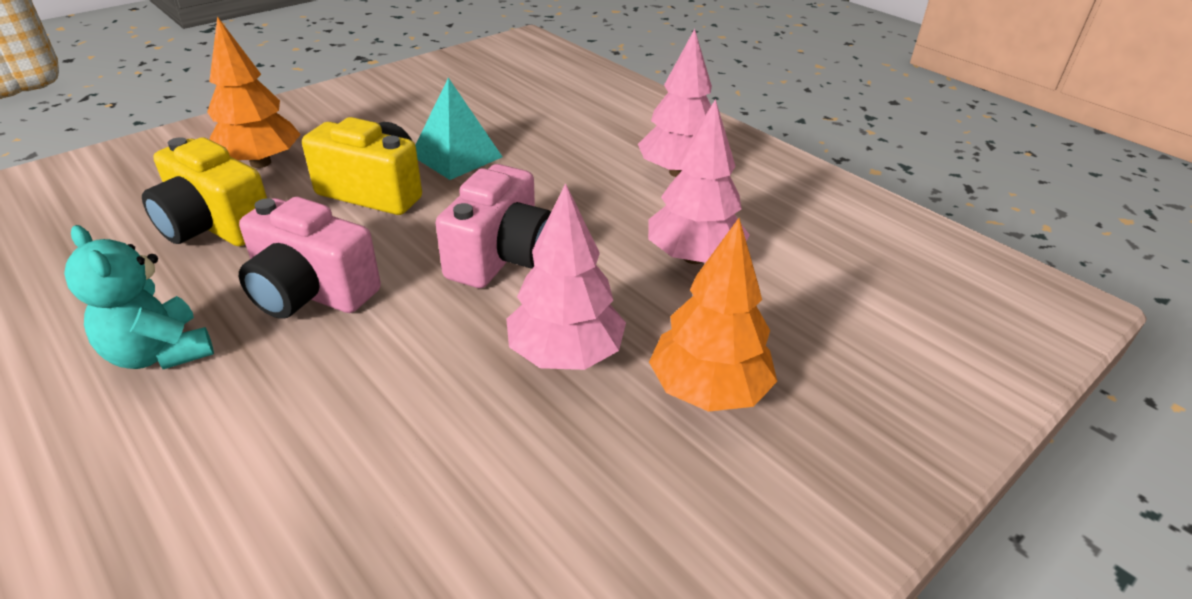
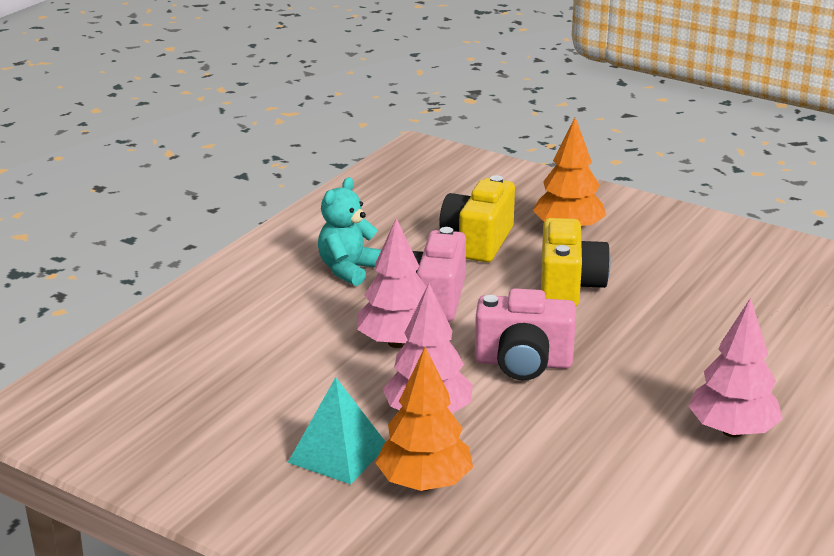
camera: 75 degrees right, 10 degrees down
(456, 156) = (653, 307): turquoise pyramid -> turquoise pyramid (338, 453)
(693, 257) = (591, 457): pink tree -> pink tree (397, 342)

